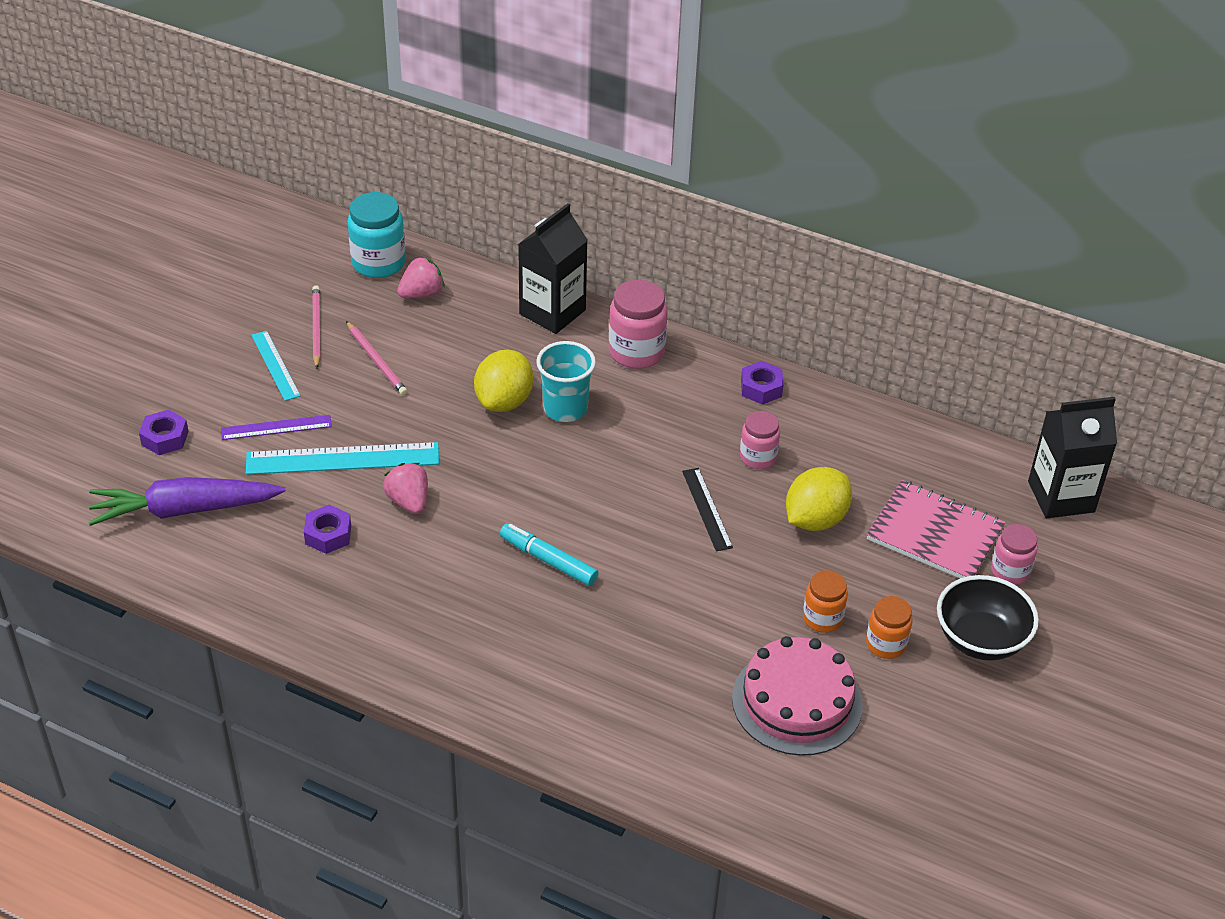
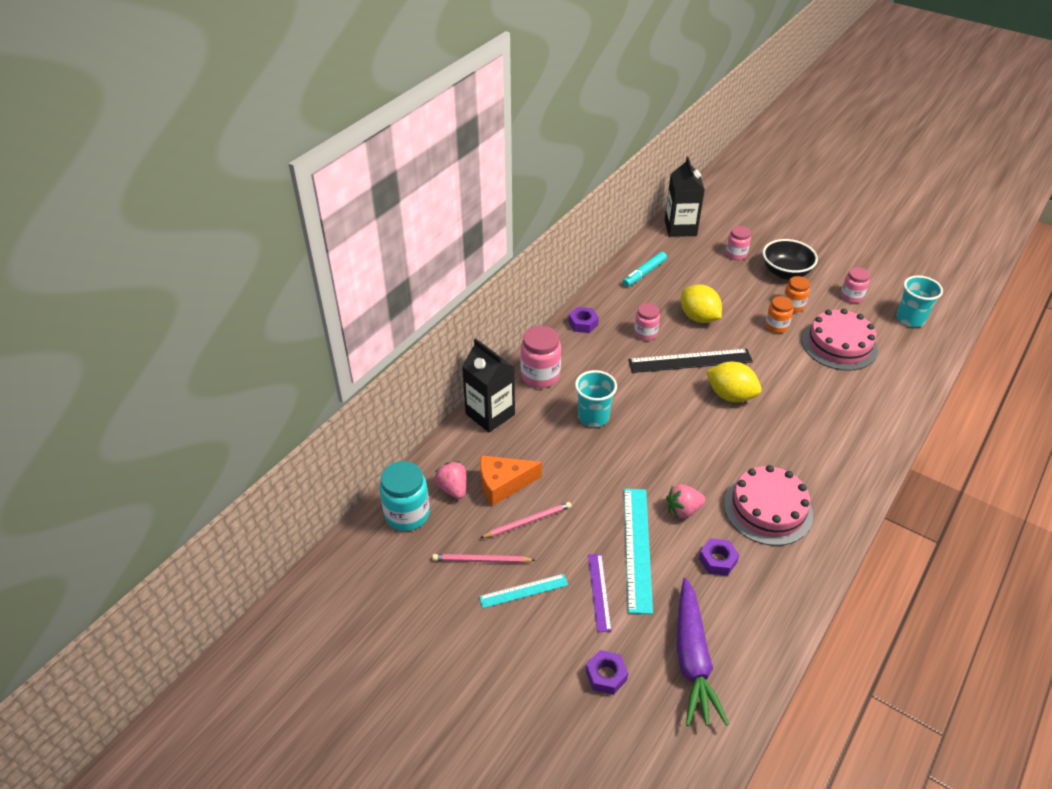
camera: 80 degrees left, 0 degrees up
(419, 589) = (768, 509): none -> pink cake
(433, 334) = (503, 484): none -> orange cheese
(504, 401) = (582, 449): yellow lemon -> yellow lemon (730, 395)
(549, 561) = (738, 439): turquoise marker -> turquoise marker (644, 273)
(707, 509) = (690, 361): black ruler -> black ruler, size x1.73
(901, 817) = (910, 319): none -> turquoise cup
(935, 534) = (709, 275): pink notebook -> none
(941, 732) = (851, 296): none -> pink jar

